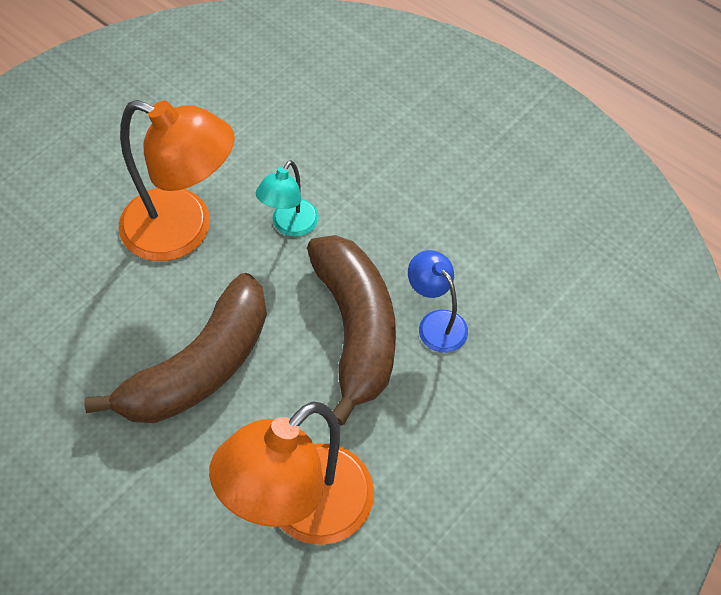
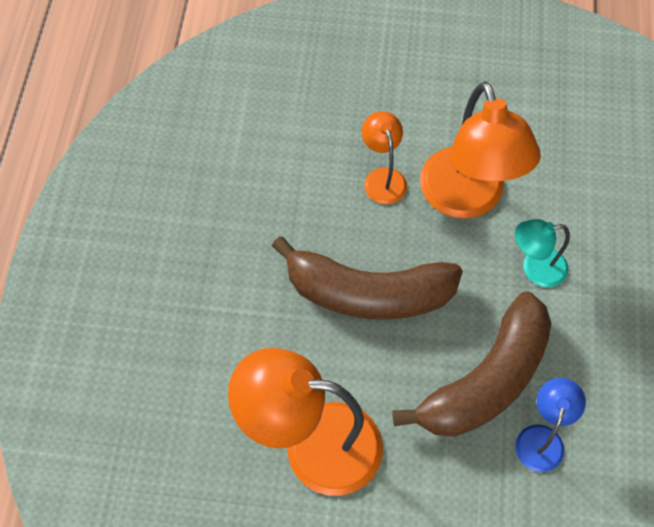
camera: 55 degrees right, 5 degrees up
(102, 280) = (382, 178): none -> orange lamp

